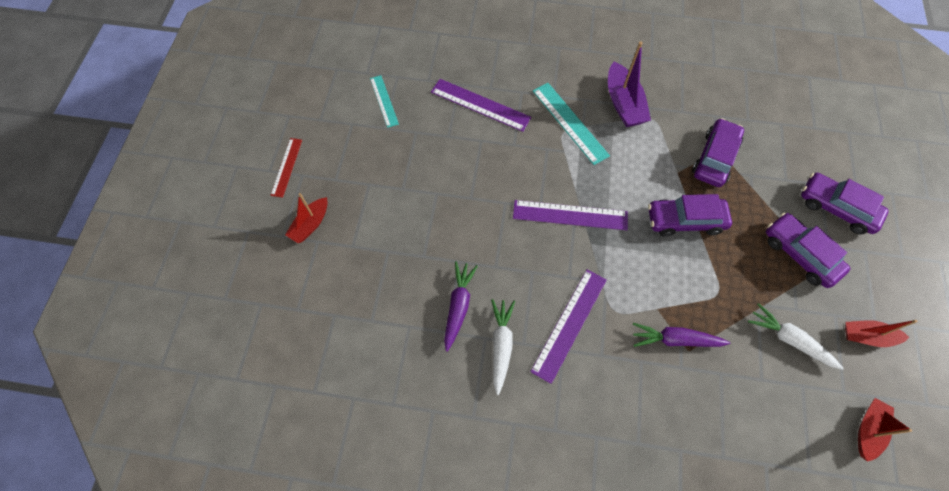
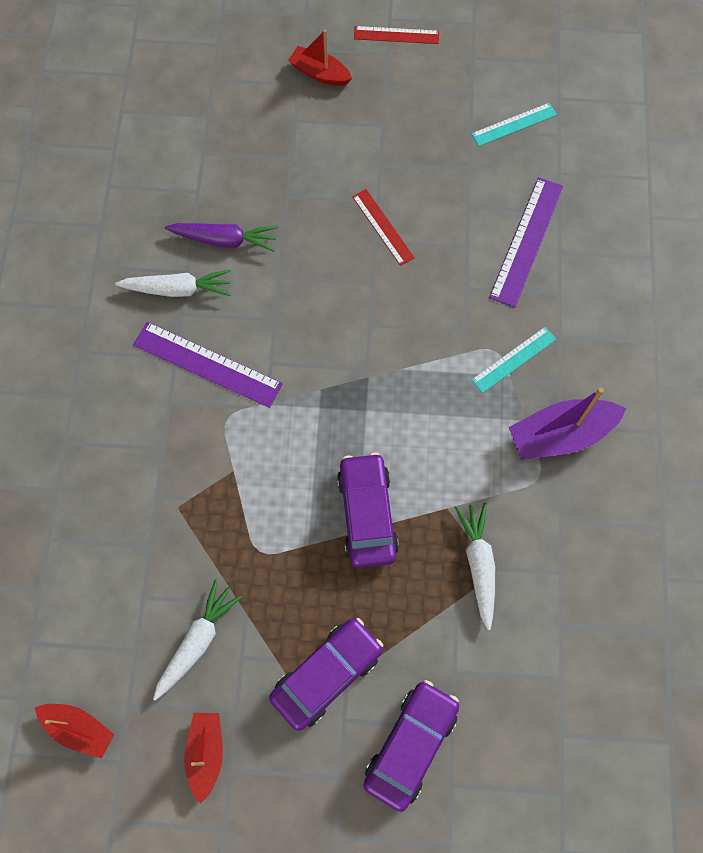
camera: 85 degrees right, 5 degrees up
(459, 191) = (382, 227): none -> red ruler
(569, 123) = (513, 359): turquoise ruler -> turquoise ruler, size x0.62
(570, 215) = (361, 362): purple ruler -> none
(676, 339) = (192, 492): purple carrot -> none
(714, 158) = (478, 565): purple car -> white carrot

